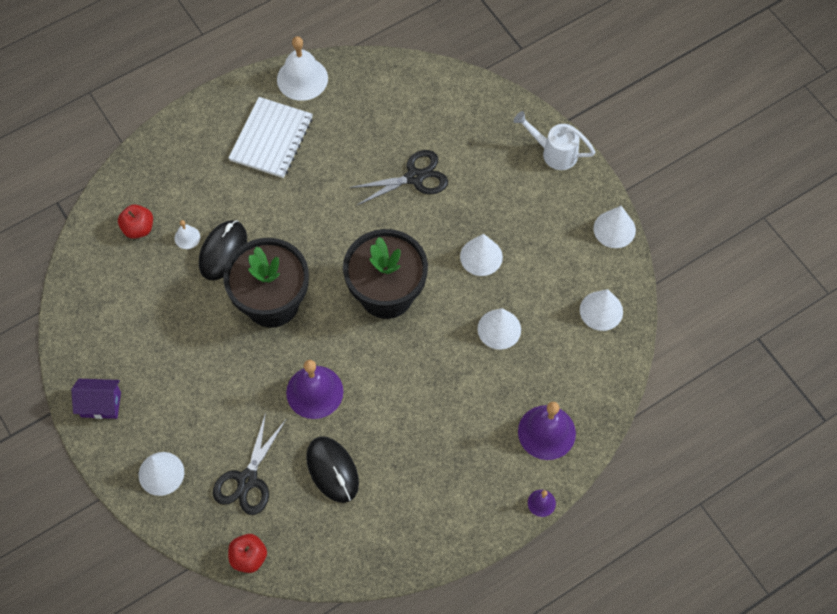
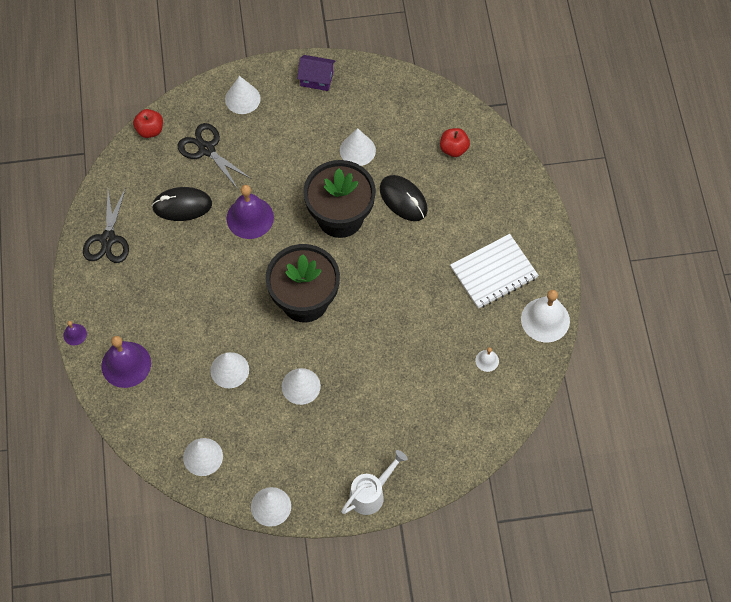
camera: 115 degrees right, 0 degrees up
(101, 404) = (316, 79): purple house -> purple house turned 75 degrees clockwise
(180, 321) = (357, 150): none -> white cone
(187, 237) = (429, 179): white bell -> white bell (487, 360)
(271, 139) = (493, 272): white notebook -> white notebook turned 75 degrees counterclockwise
(414, 177) = (402, 367): black scissors -> black scissors (108, 239)

